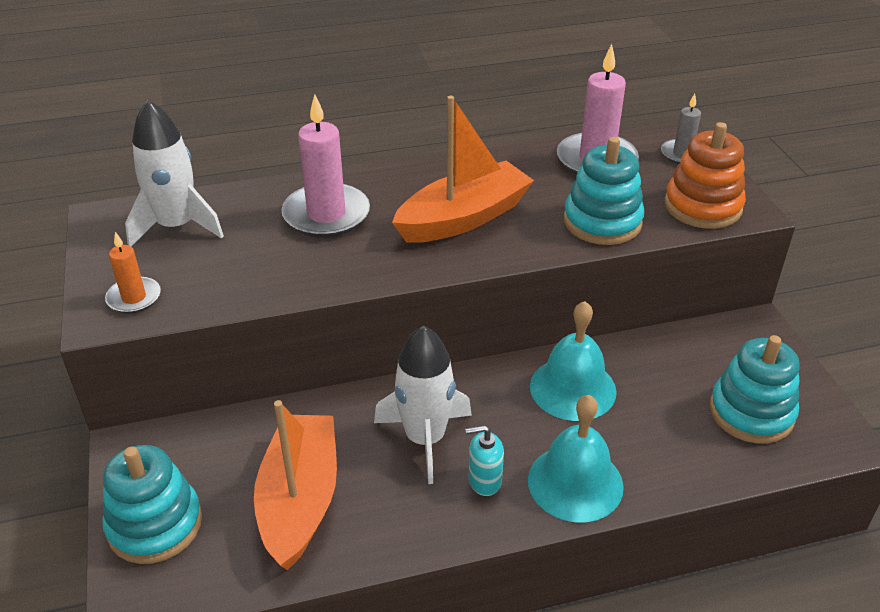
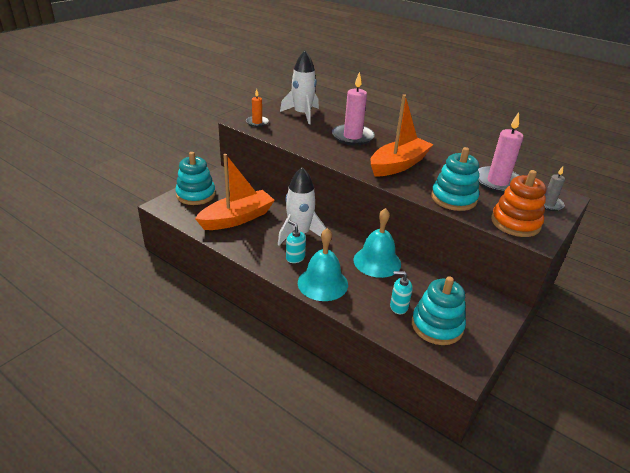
camera: 50 degrees right, 5 degrees down
(463, 218) = (398, 165): orange boat -> orange boat turned 60 degrees counterclockwise
(688, 427) = (398, 307): none -> turquoise soap dispenser

